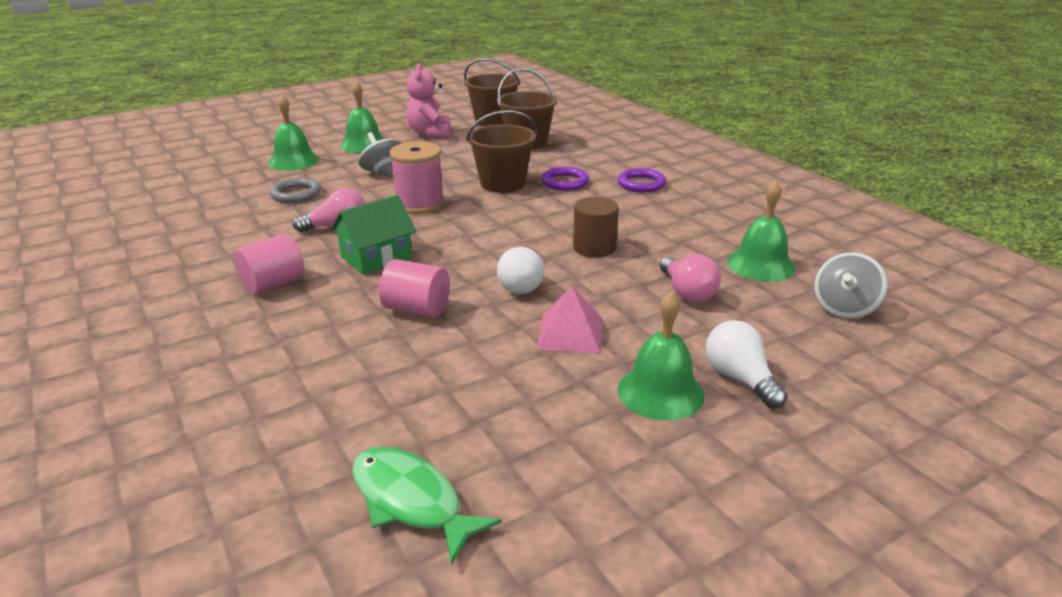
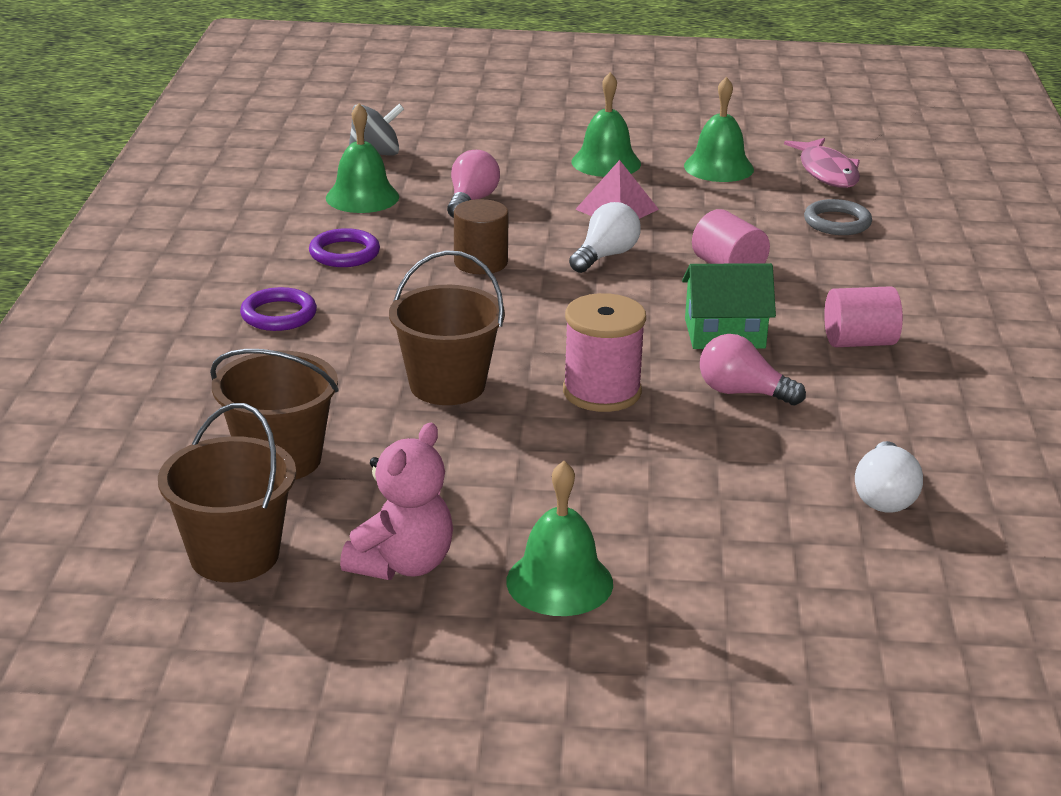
camera: 145 degrees left, 0 degrees up
(294, 161) = (726, 581): green bell -> green bell (718, 167)
(296, 194) = (765, 483): grey ring -> grey ring (837, 222)
(383, 173) = (595, 479): grey spinning top -> none
(411, 501) = (827, 172): green fish -> pink fish
(565, 182) = (365, 354): purple ring -> purple ring (344, 253)
(740, 378) = (540, 151): white light bulb -> white light bulb (884, 496)

